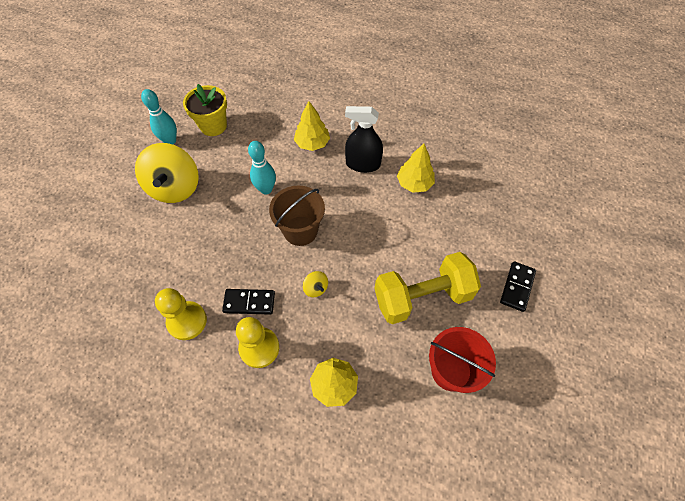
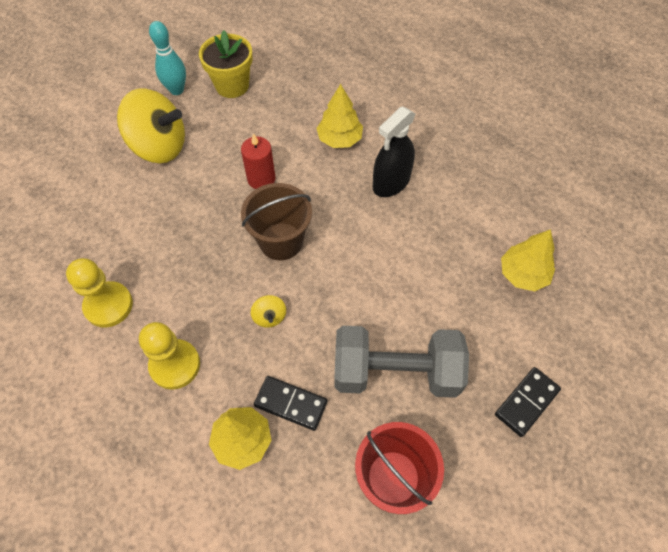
camera: 20 degrees right, 0 degrees up
(175, 188) = (159, 146): yellow spinning top -> yellow spinning top turned 90 degrees counterclockwise
(249, 302) = (186, 307): black domino -> black domino (290, 404)
(266, 189) = (261, 179): turquoise bowling pin -> red candle
(363, 164) = (391, 182): black spray bottle -> black spray bottle turned 75 degrees counterclockwise
(414, 183) = (447, 226): yellow tree -> yellow tree (523, 274)
(422, 297) = (396, 372): yellow dumbbell -> grey dumbbell

